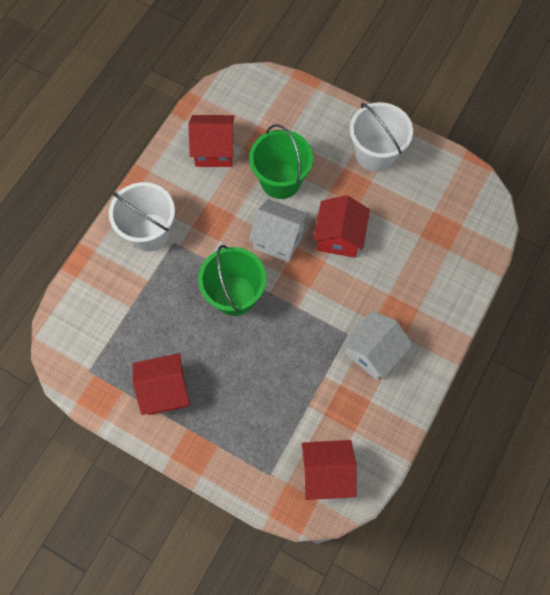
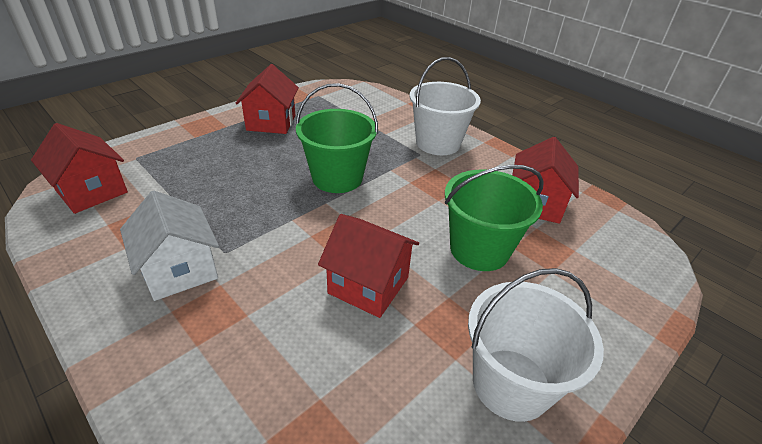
camera: 105 degrees right, 30 degrees down
(278, 239) = (391, 226): white house -> none
(326, 473) = (92, 191): red house -> red house turned 60 degrees counterclockwise

